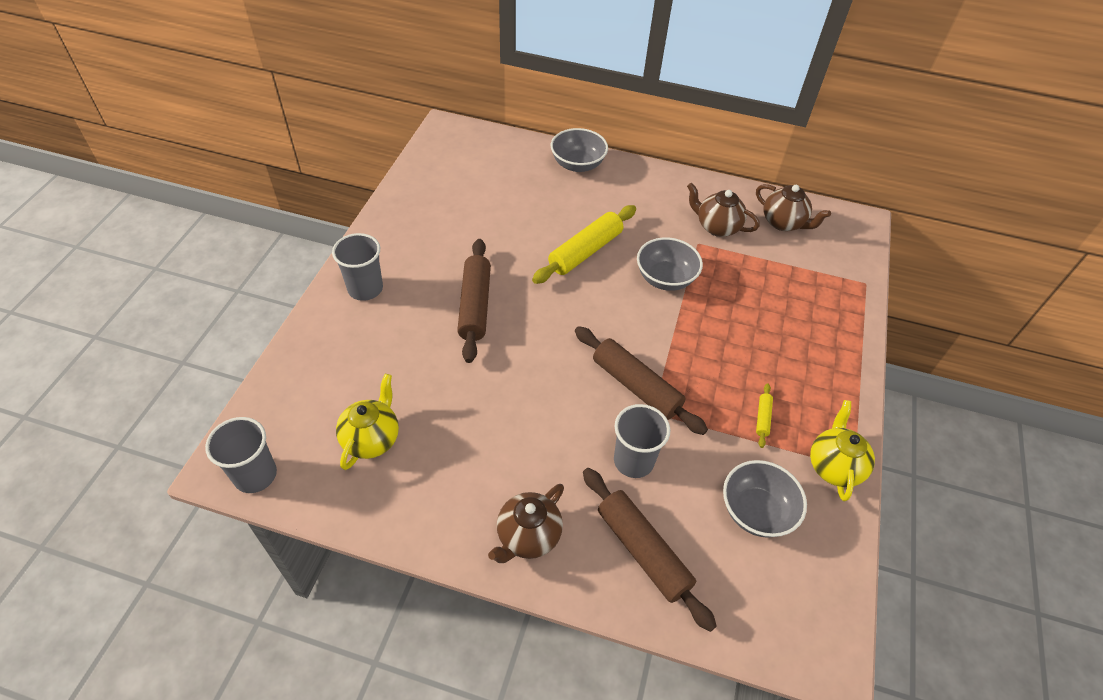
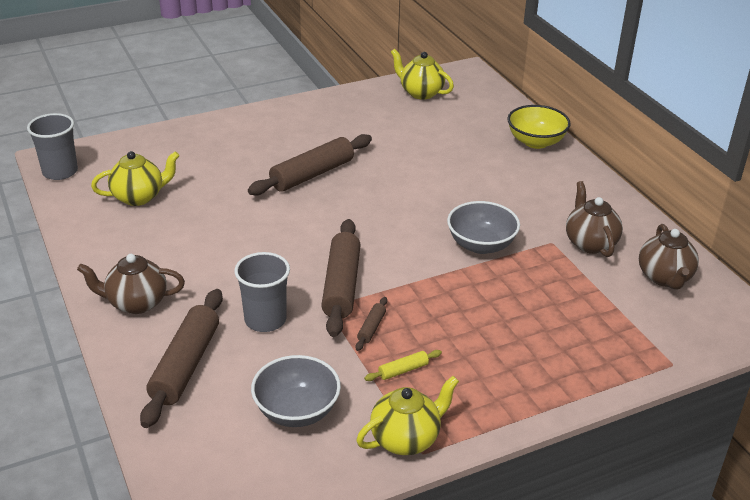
camera: 50 degrees right, 15 degrees down
(365, 289) = (261, 126): grey cup -> none
(441, 170) = (420, 93): none -> yellow teapot
(577, 164) = (536, 142): grey bowl -> yellow bowl
(585, 251) = (445, 193): yellow rolling pin -> none
(701, 403) = (371, 328): none -> brown rolling pin

